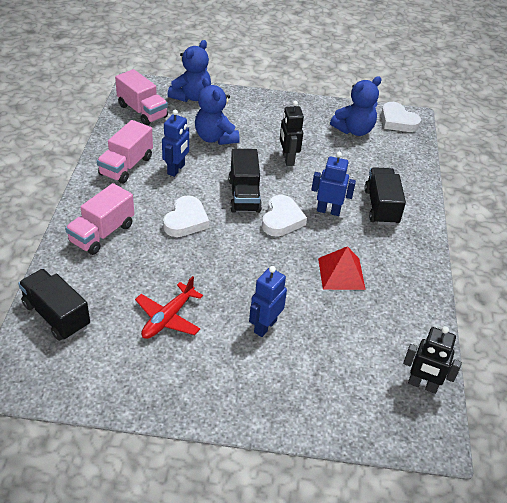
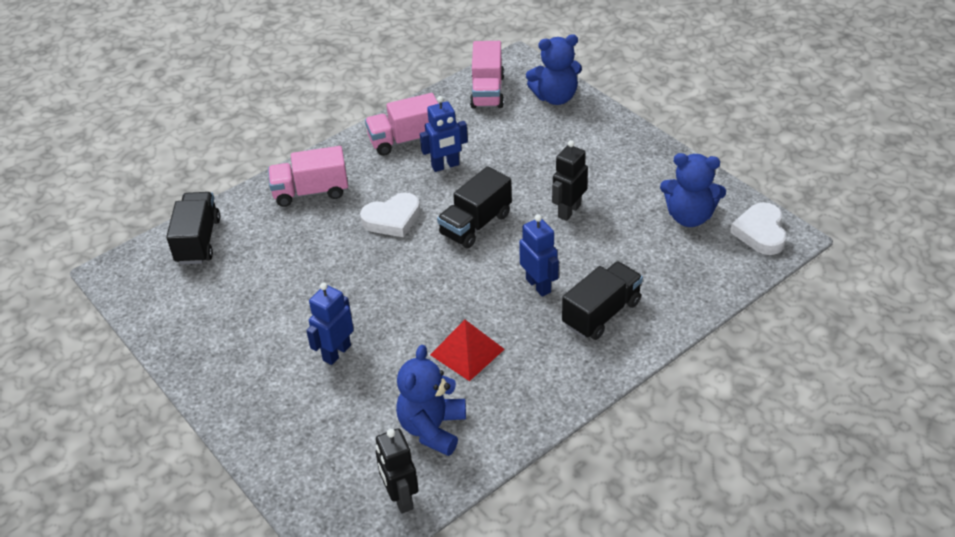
camera: 50 degrees right, 0 degrees up
(168, 318) = (271, 295): red plane -> none
(215, 138) = (523, 152): blue teddy bear -> blue teddy bear (432, 428)
(265, 326) = (336, 352): blue robot -> blue robot turned 45 degrees counterclockwise
(281, 219) = (480, 267): white heart -> none

